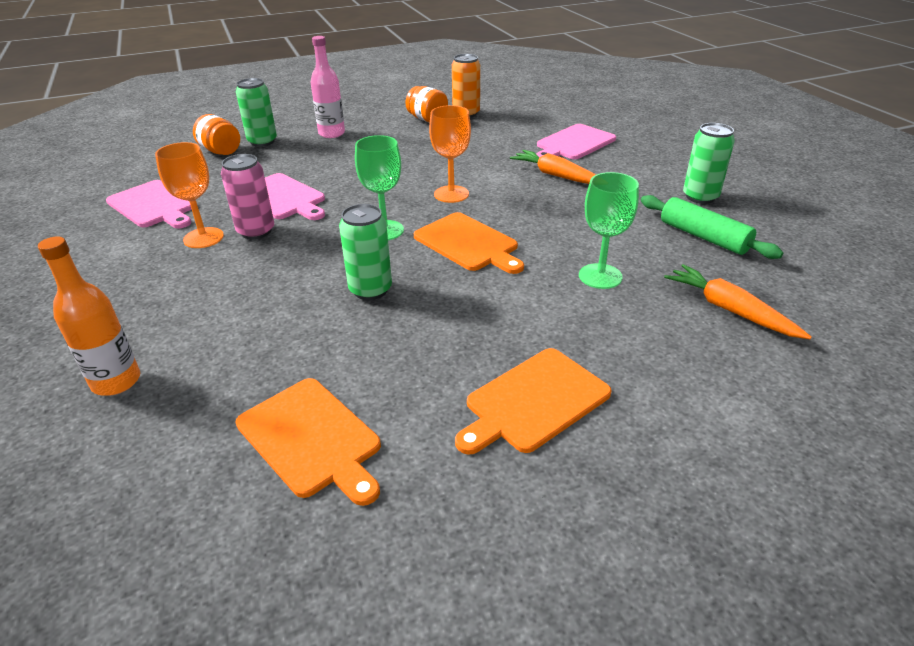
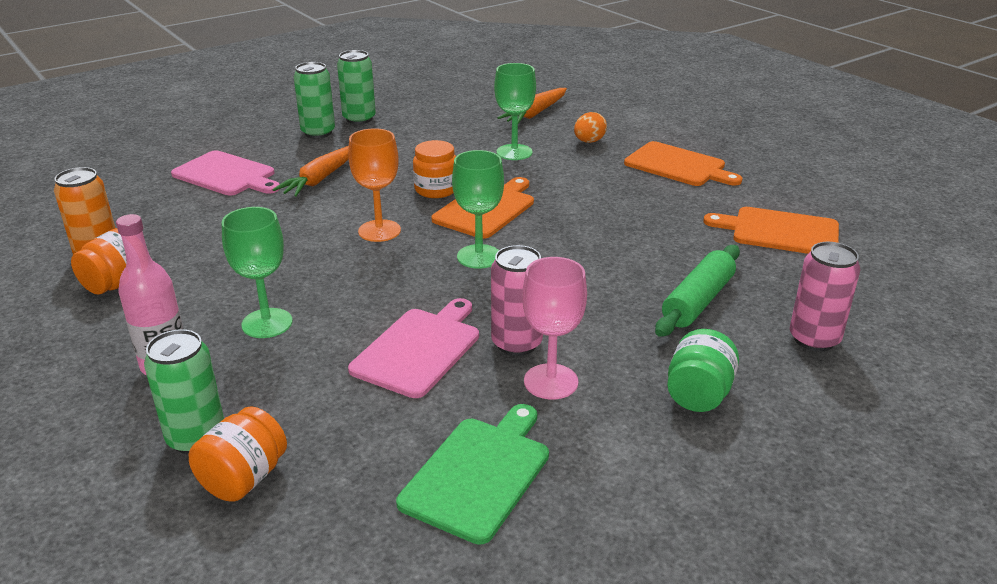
camera: 105 degrees left, 5 degrees down
(116, 381) = (814, 339): orange bottle -> pink can
(126, 294) = (698, 394): none -> green jar
(153, 205) = (479, 474): pink cutting board -> green cutting board
(203, 238) = (551, 381): orange goblet -> pink goblet
(311, 439) = (780, 232): orange cutting board -> orange cutting board turned 105 degrees counterclockwise
(351, 156) = (267, 323): none -> green goblet
(370, 290) = (593, 244): green can -> green can (318, 132)
(518, 223) = (436, 190): none -> orange jar
(628, 337) = (589, 141): none -> orange egg
(703, 237) = (434, 119): green rolling pin -> green rolling pin (698, 301)

